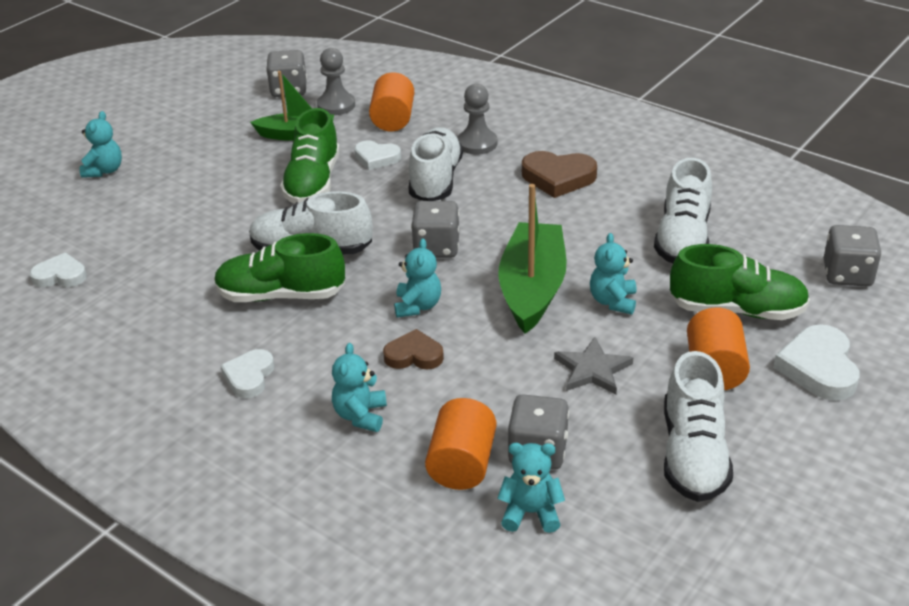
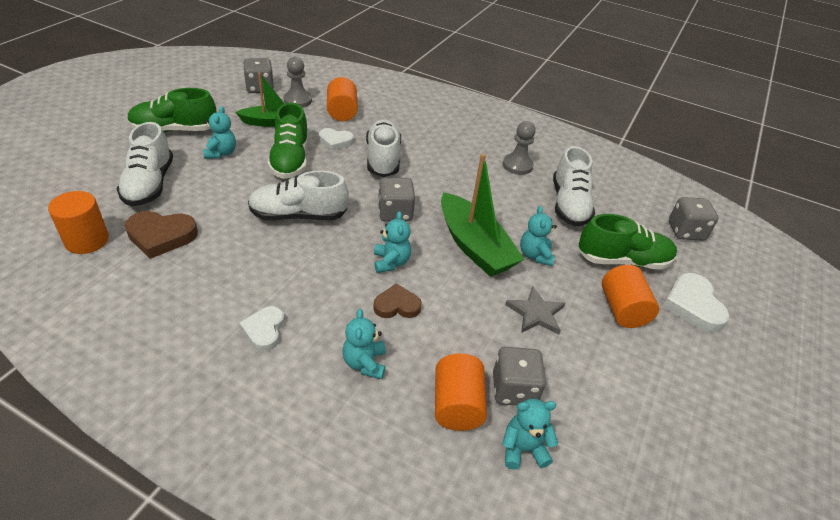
camera: 15 degrees left, 5 degrees up
(60, 276) = (87, 240): white heart -> orange cylinder
(104, 170) = (119, 149): turquoise teddy bear -> turquoise teddy bear (221, 153)
(281, 295) = (280, 255): green shoe -> green shoe (175, 130)
(477, 143) = (407, 131): grey pawn -> grey pawn (517, 165)
(532, 289) = (474, 246): green boat -> green boat turned 150 degrees clockwise
(558, 178) = (470, 158): brown heart -> brown heart (161, 236)
(693, 454) = (630, 385): white shoe -> white shoe (149, 184)

